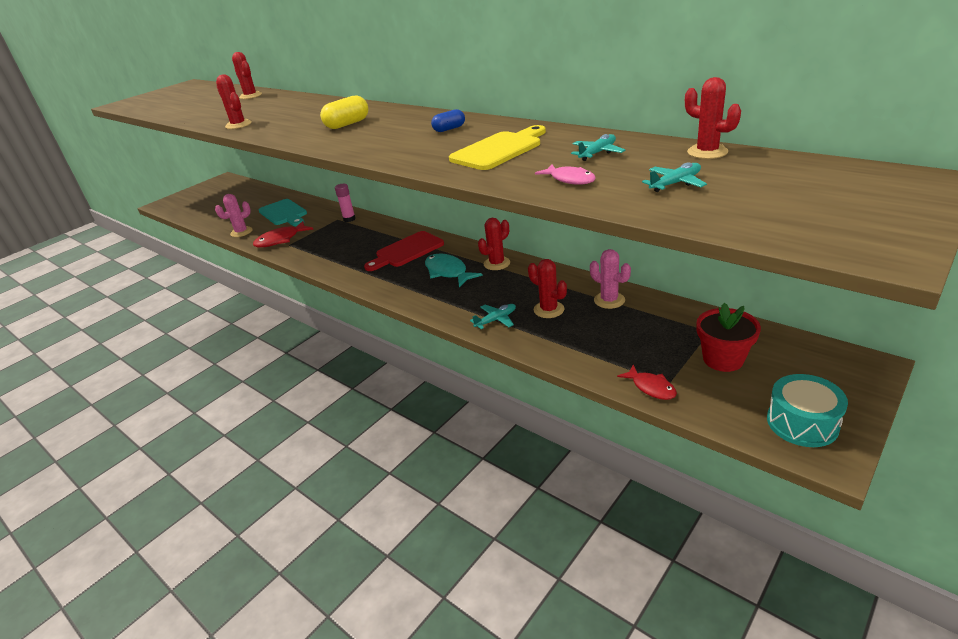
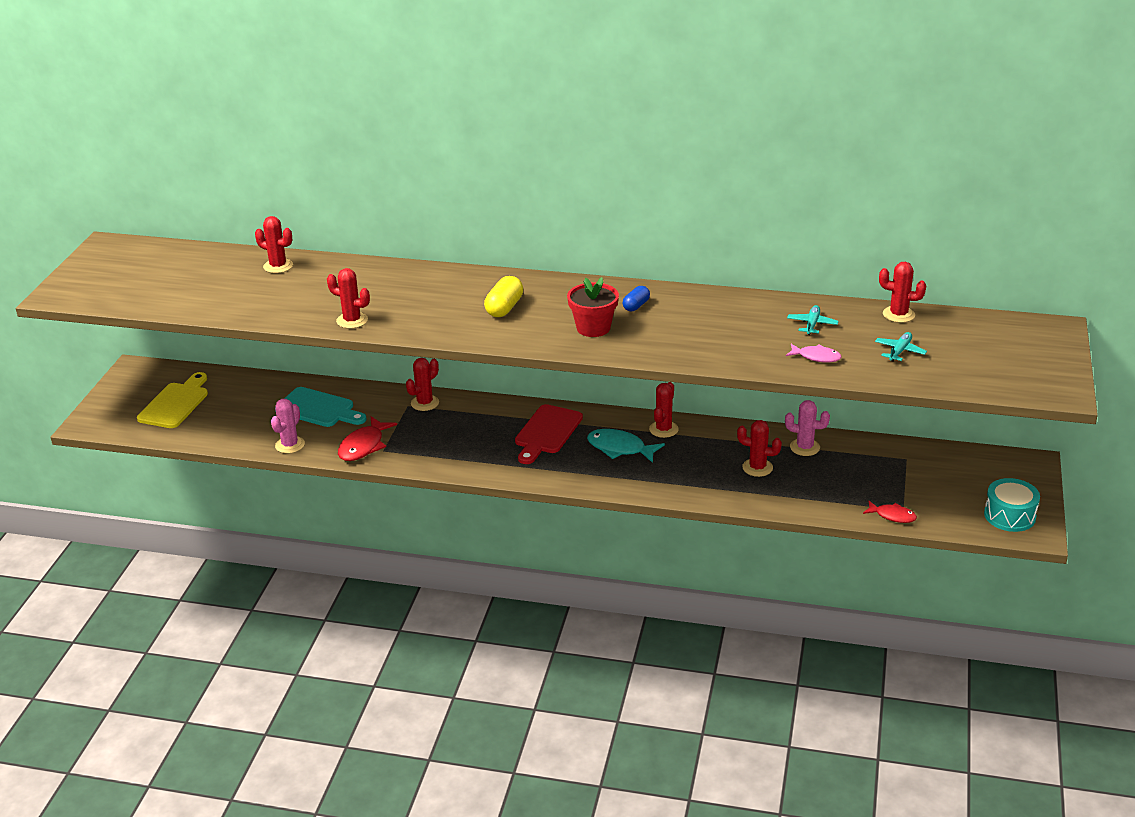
camera: 30 degrees left, 0 degrees up
(349, 219) = (425, 403): pink glue stick -> red cactus
(496, 320) = (717, 488): turquoise plane -> none
(499, 150) = (719, 329): yellow cutting board -> yellow cutting board (175, 403)
(723, 359) = (930, 480): red flower pot -> red flower pot (593, 328)

